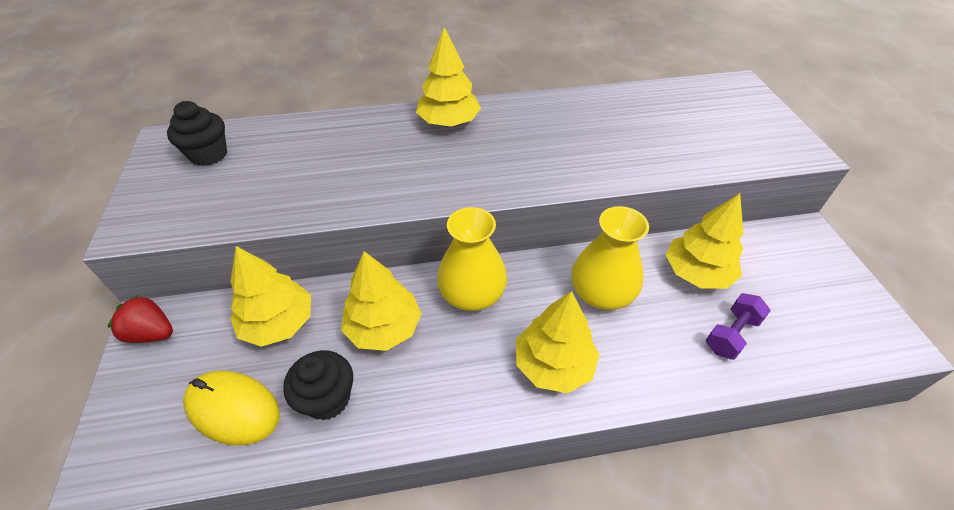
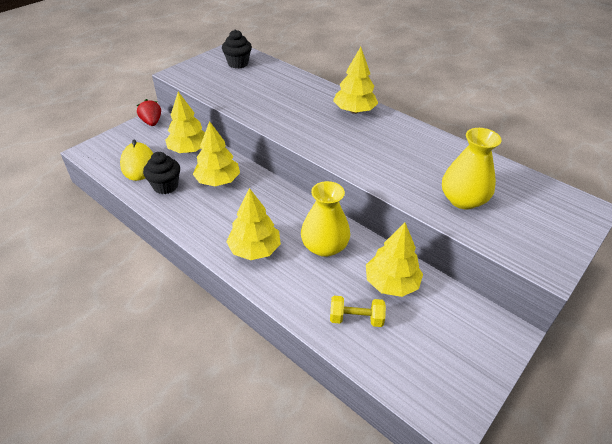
camera: 50 degrees right, 5 degrees down
(472, 294) = (269, 198): yellow vase -> yellow vase (463, 200)
(731, 334) = (356, 318): purple dumbbell -> yellow dumbbell

